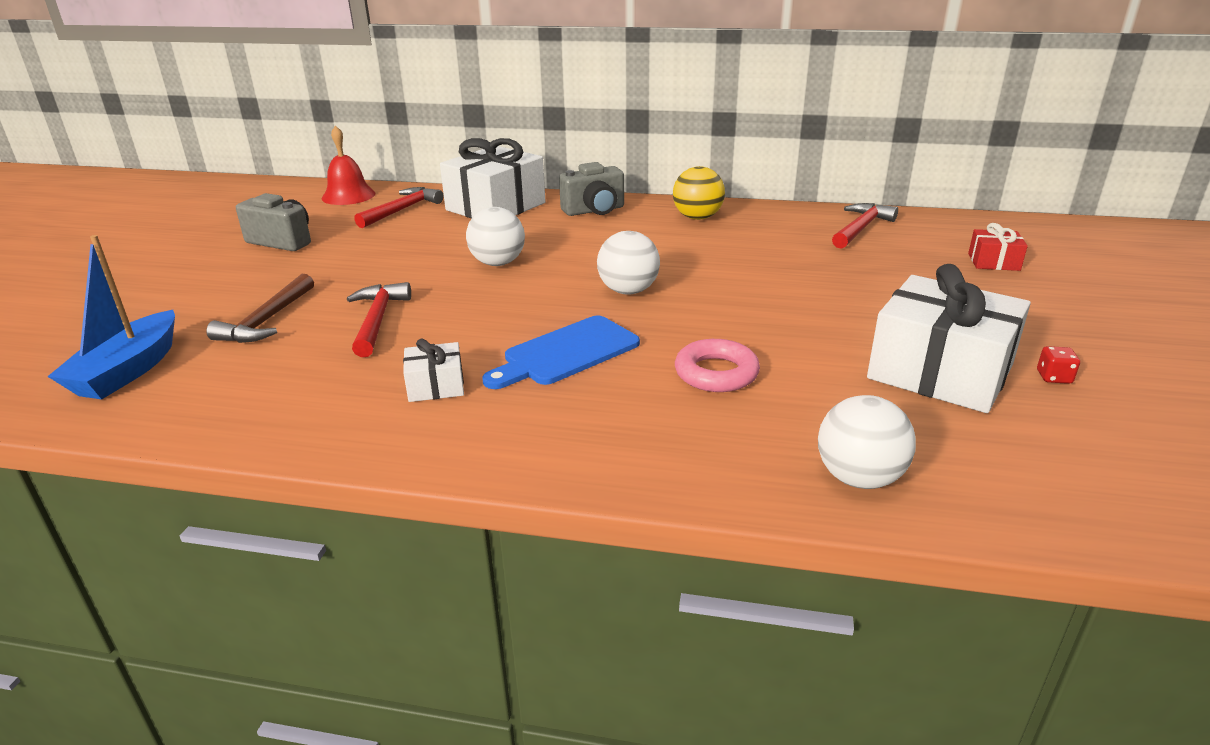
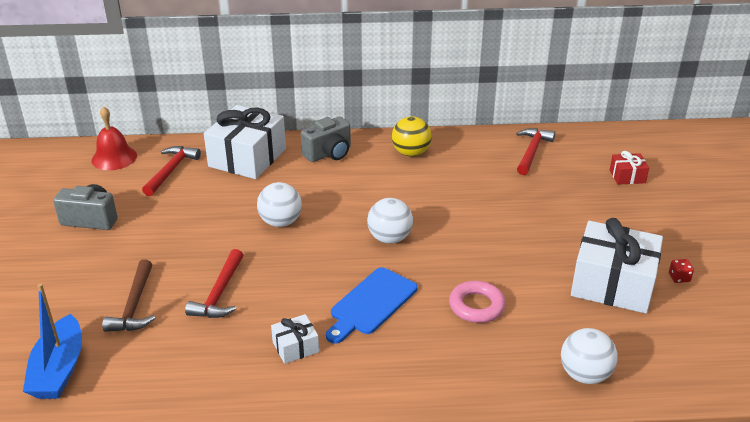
camera: 15 degrees left, 5 degrees up
(377, 320) = (220, 293): red hammer -> red hammer turned 150 degrees counterclockwise

